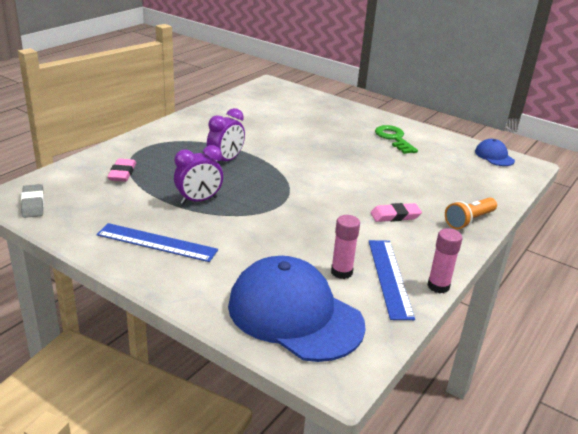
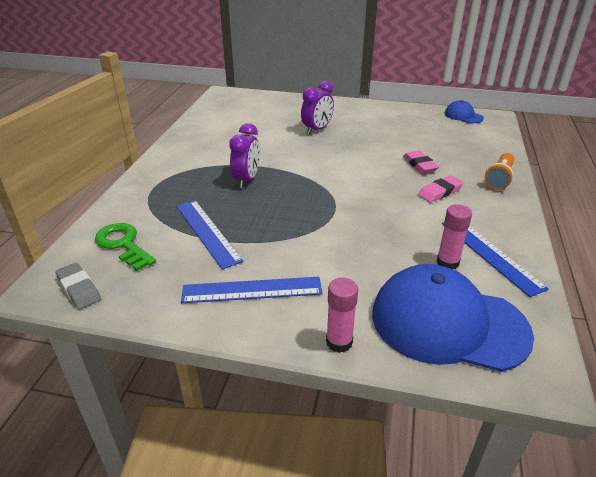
camera: 20 degrees left, 5 degrees up
(122, 173) = (153, 222): pink eraser -> pink eraser (419, 164)
(158, 192) = (207, 232): none -> blue ruler
(199, 200) = (255, 229): purple clock -> purple clock (317, 129)
(394, 138) = (374, 120): green key -> green key (123, 244)
(438, 286) = (534, 249): pink glue stick -> pink glue stick (339, 342)

